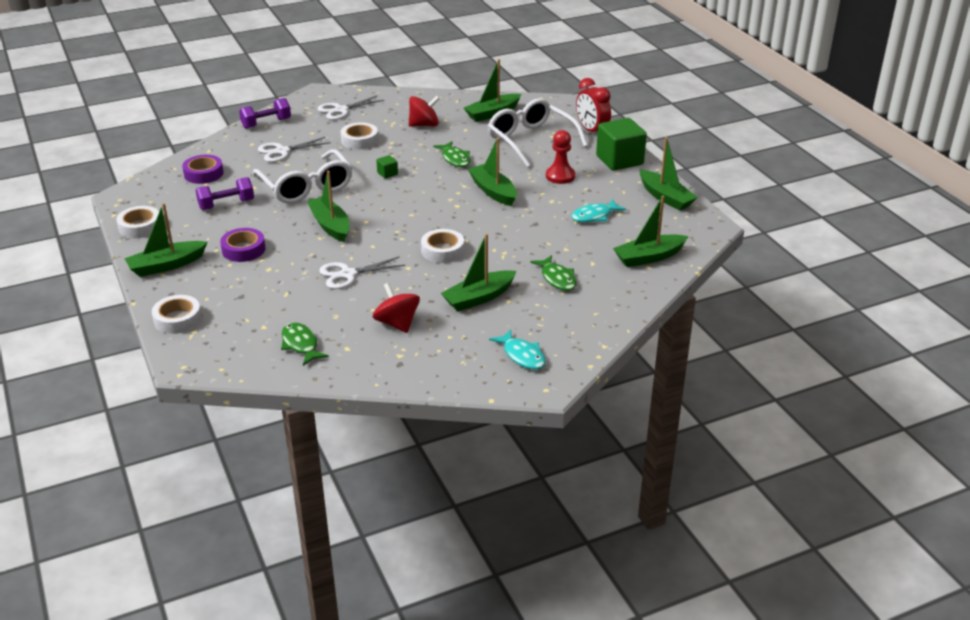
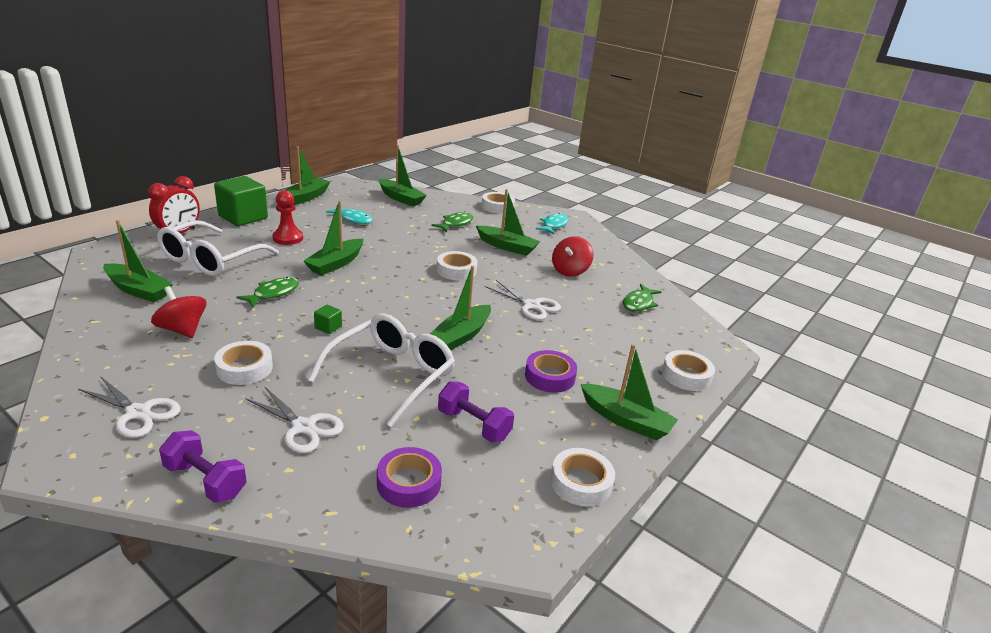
camera: 120 degrees left, 5 degrees down
(600, 326) = (497, 207): none -> white tape

